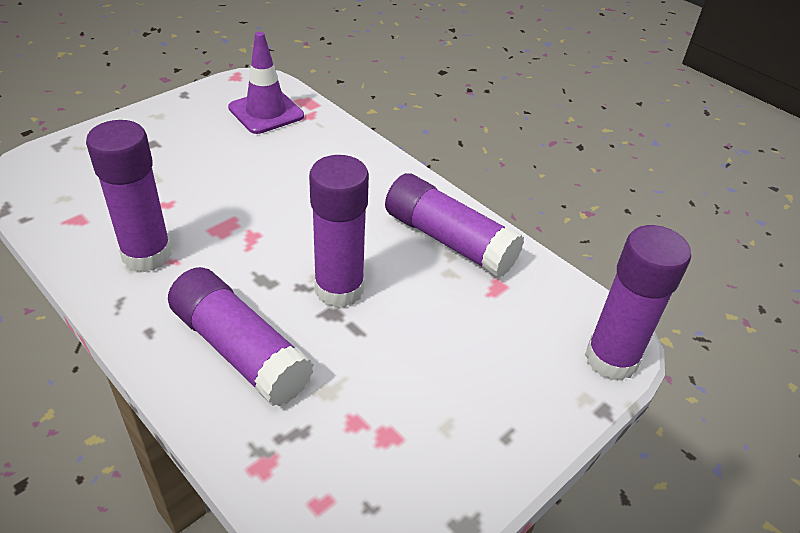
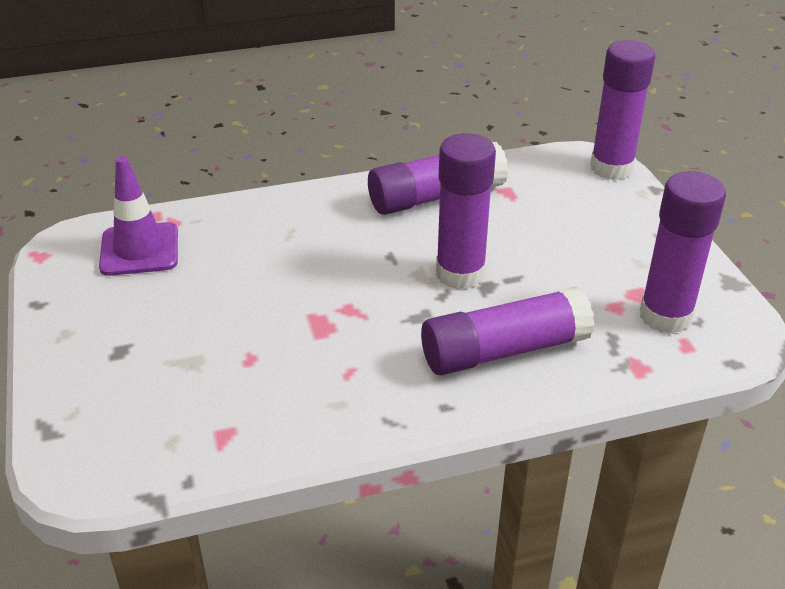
camera: 60 degrees left, 5 degrees down
(147, 255) = (329, 387): purple glue stick -> purple glue stick (665, 316)

